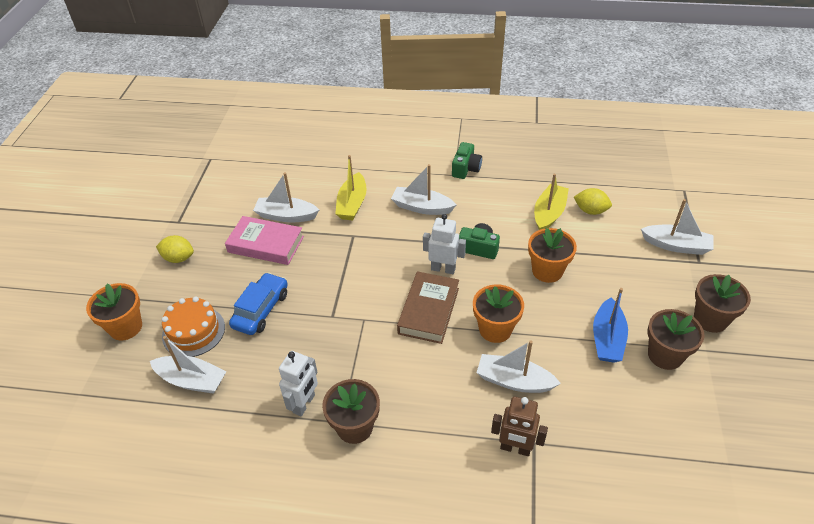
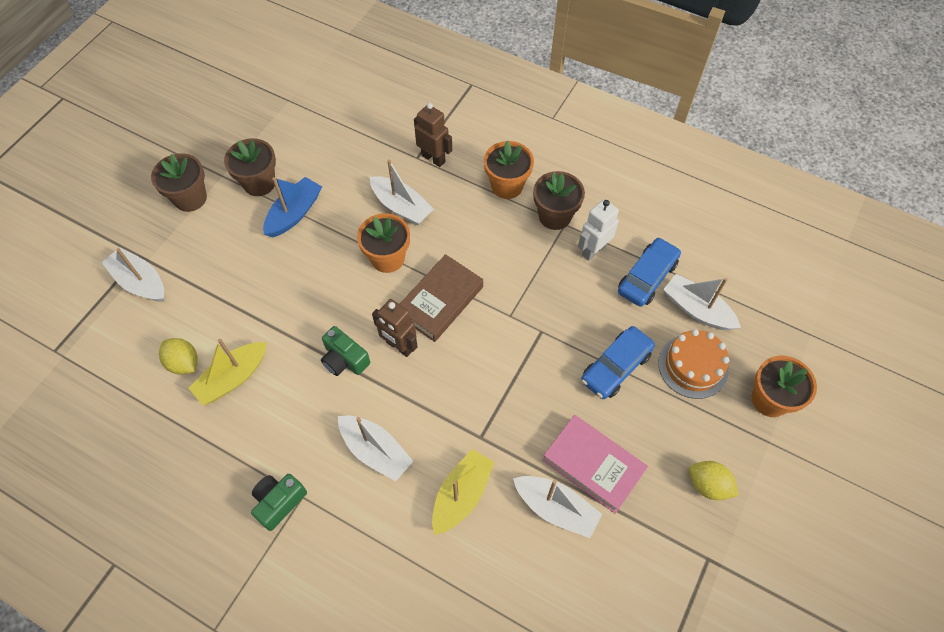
camera: 160 degrees left, 15 degrees up
(244, 395) = (647, 277): none -> blue car
(443, 269) = (399, 346): white robot -> brown robot
(547, 271) = (293, 302): orange flower pot -> orange flower pot (507, 186)

